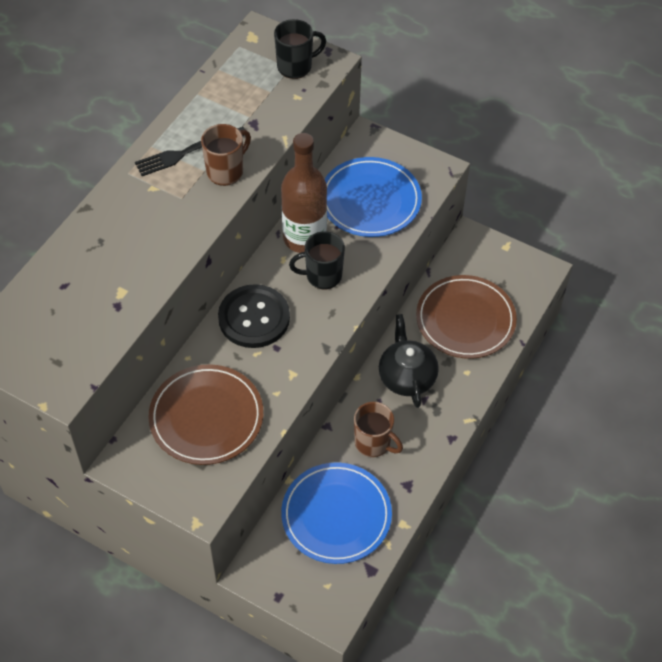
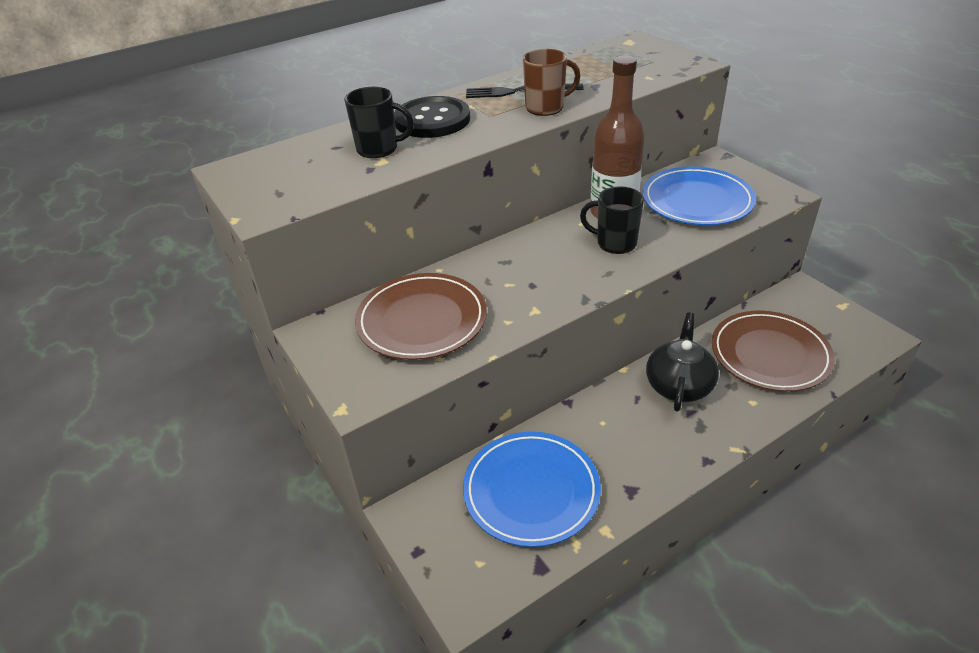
camera: 30 degrees right, 15 degrees down
(254, 318) = (524, 257): black button -> black button (432, 120)
(295, 67) = (659, 61): black mug -> black mug (378, 149)
(373, 443) = (611, 434): brown mug -> none

